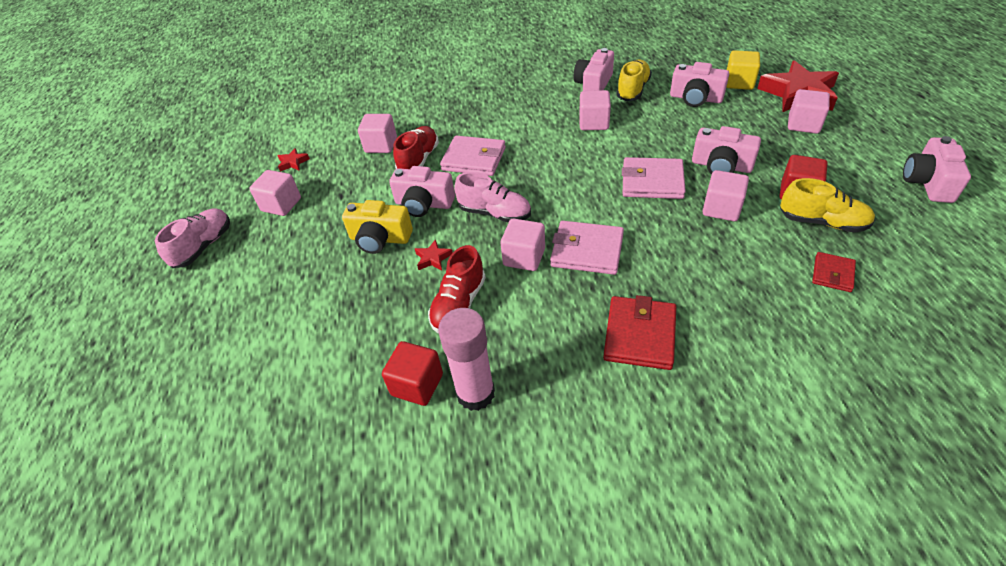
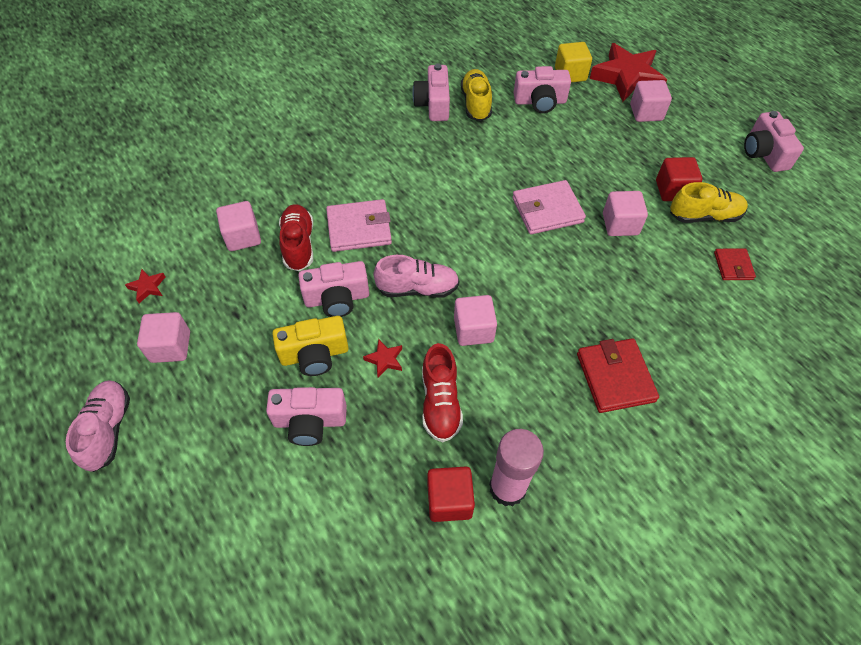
camera: 30 degrees left, 10 degrees up
(587, 251) = (527, 304): pink wallet -> none
(594, 123) = (458, 153): pink cube -> none
(721, 166) = (598, 176): pink camera -> pink camera (310, 421)

